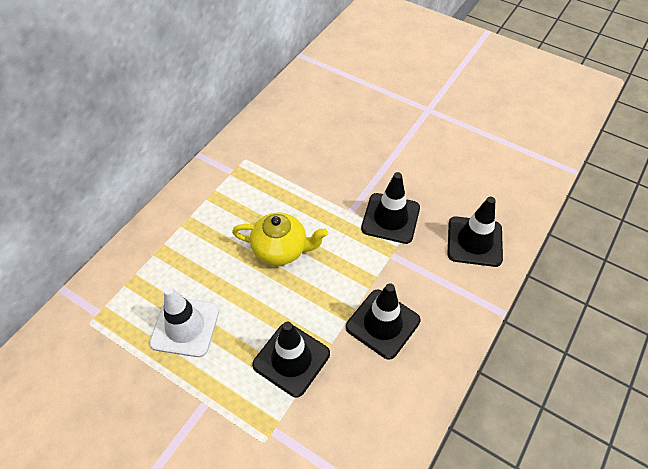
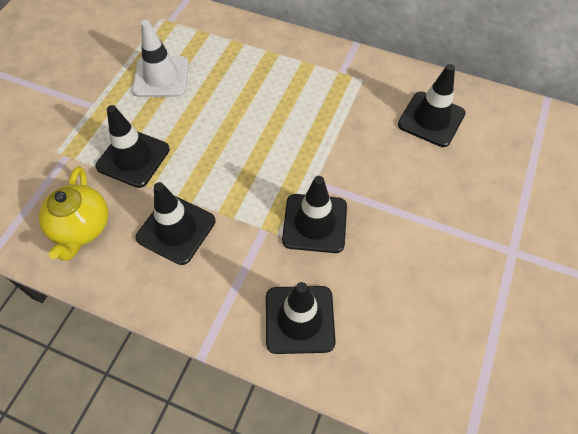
camera: 80 degrees right, 5 degrees up
(281, 249) = (253, 129): yellow teapot -> yellow teapot (81, 228)
(302, 124) = (431, 119): none -> black traffic cone

